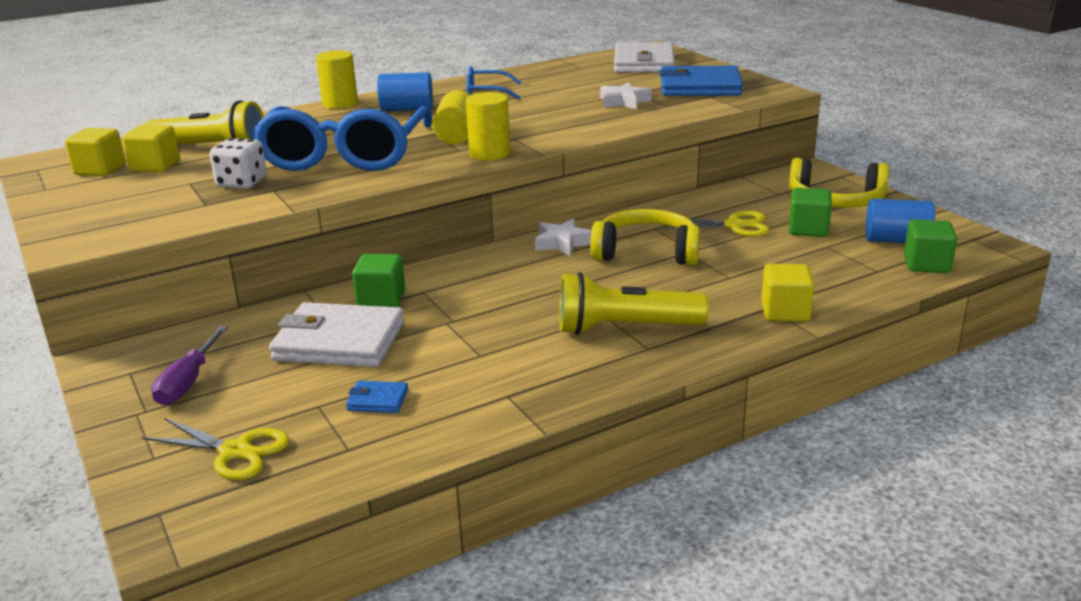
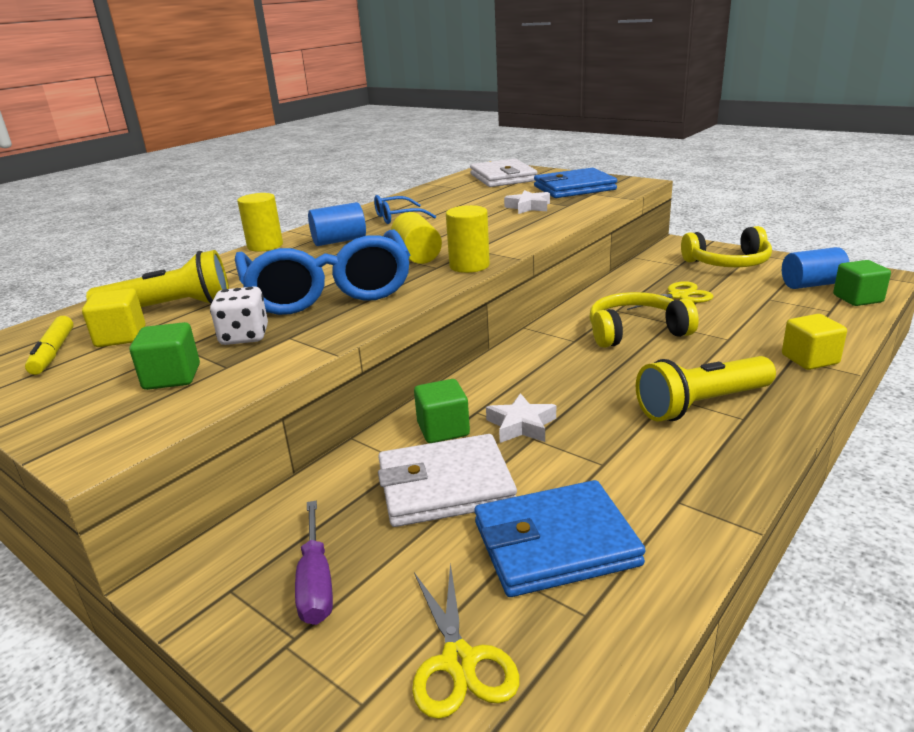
camera: 20 degrees left, 0 degrees up
(100, 170) = (53, 353): yellow cube -> yellow marker
(235, 451) = (459, 661): yellow scissors -> yellow scissors turned 75 degrees clockwise
(377, 400) = (555, 544): blue wallet -> blue wallet, size x2.29
(562, 243) = (555, 338): white star -> white star (521, 425)
(808, 229) = (737, 288): green cube -> green cube (172, 377)

